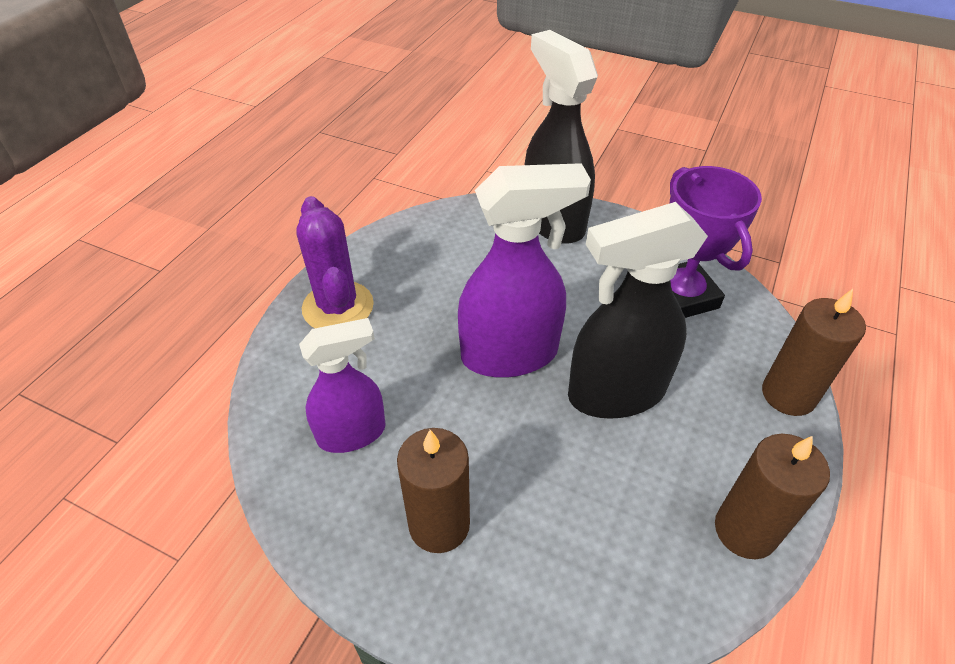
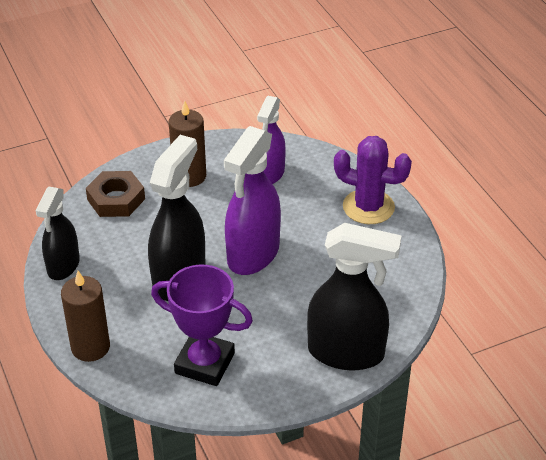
camera: 130 degrees right, 5 degrees down
(574, 582) = (116, 199): none -> brown nut
(745, 530) = (63, 266): brown candle -> black spray bottle

